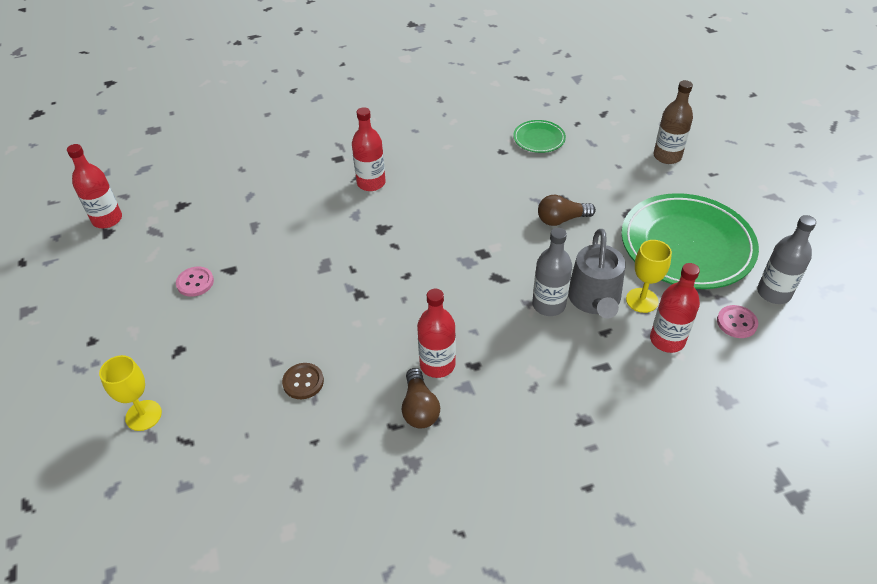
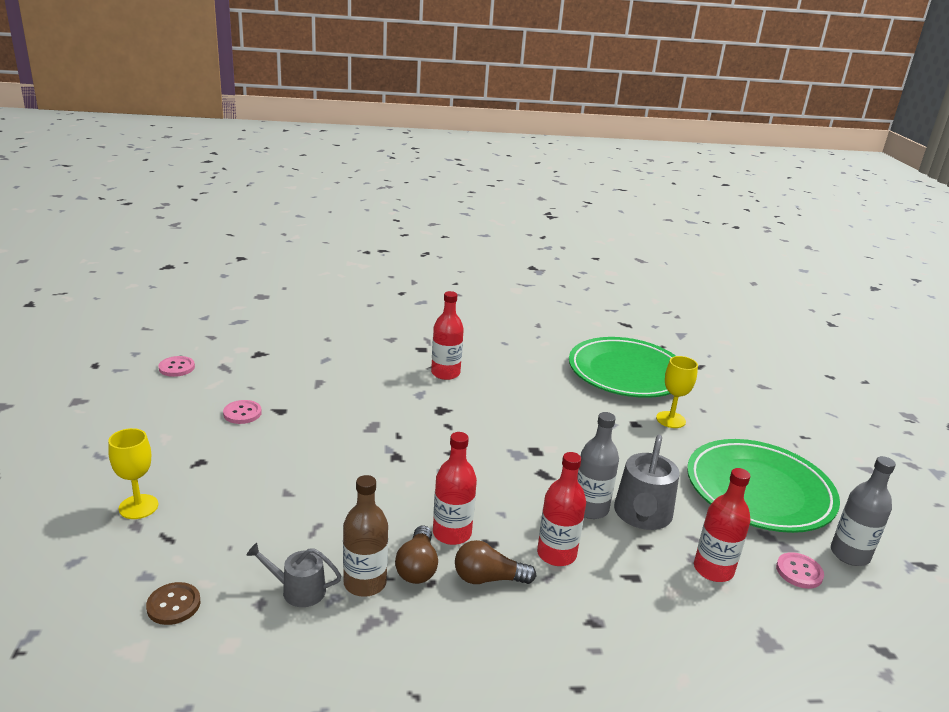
camera: 10 degrees right, 20 degrees down
(106, 244) = (177, 368): none -> pink button
(107, 219) = (187, 350): red bottle -> red bottle (556, 554)
(303, 382) = (307, 516): brown button -> brown button (173, 605)
(325, 461) = (298, 590): none -> grey watering can
(539, 139) = (626, 373): green plate -> green plate, size x2.21
(561, 219) = (628, 441): brown light bulb -> brown light bulb (488, 578)
(642, 300) = (694, 527): yellow goblet -> yellow goblet (670, 420)
(667, 156) = (758, 412): brown bottle -> brown bottle (365, 583)

